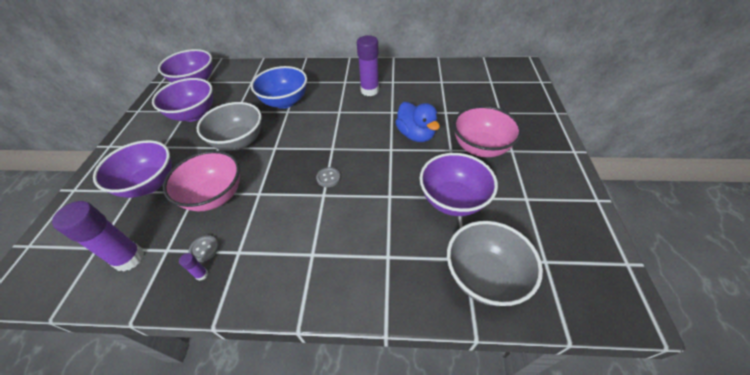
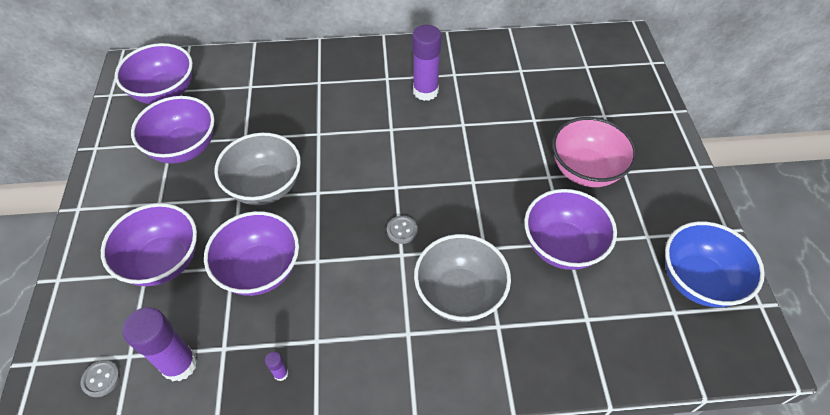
camera: 10 degrees left, 5 degrees up
(204, 249) = (272, 341): grey button -> grey button (101, 379)
(215, 196) = (260, 270): pink bowl -> purple bowl
(285, 102) = (310, 118): blue bowl -> blue bowl (697, 280)
(416, 135) = (501, 158): blue duck -> none
(484, 276) = (610, 337): grey bowl -> grey bowl (459, 294)

